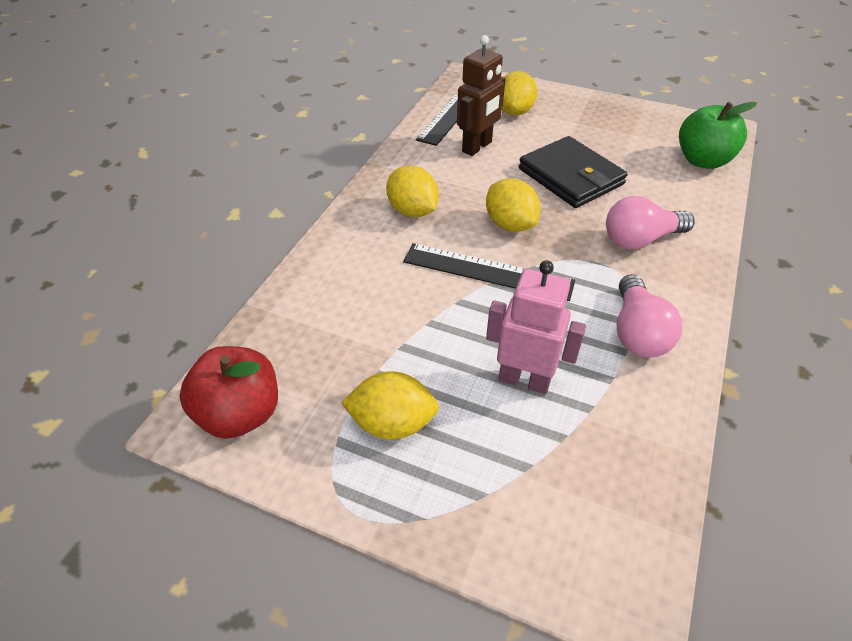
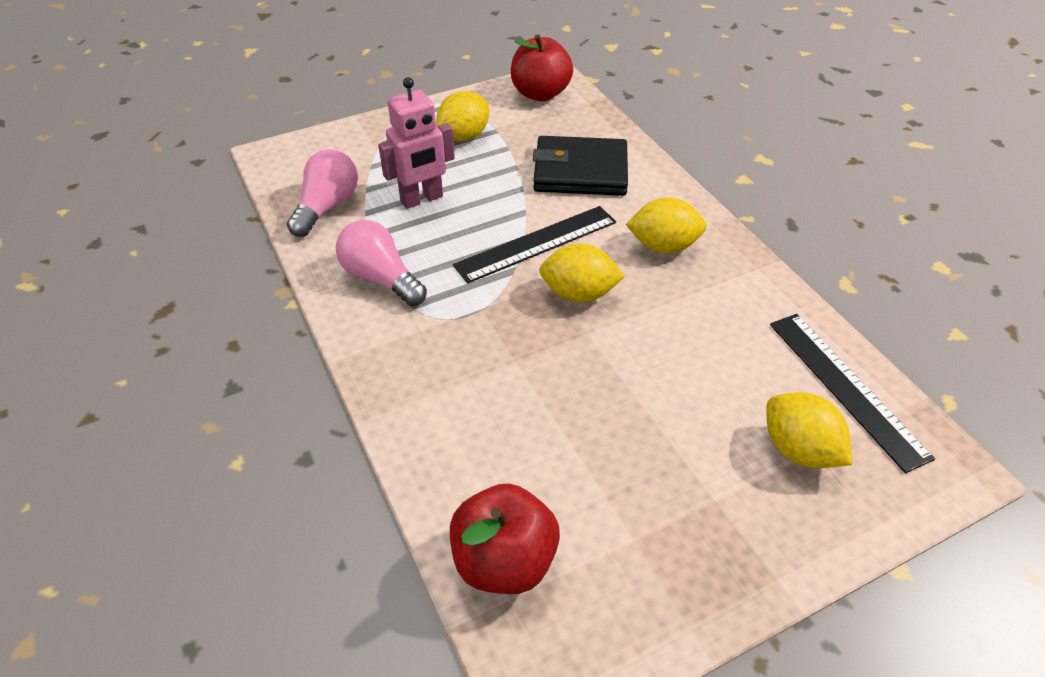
camera: 130 degrees right, 0 degrees up
(477, 147) = (738, 356): brown robot -> none
(570, 176) = (605, 394): black wallet -> black wallet (580, 171)
(640, 239) = (458, 367): pink light bulb -> pink light bulb (327, 207)
(702, 160) = (504, 561): green apple -> red apple

